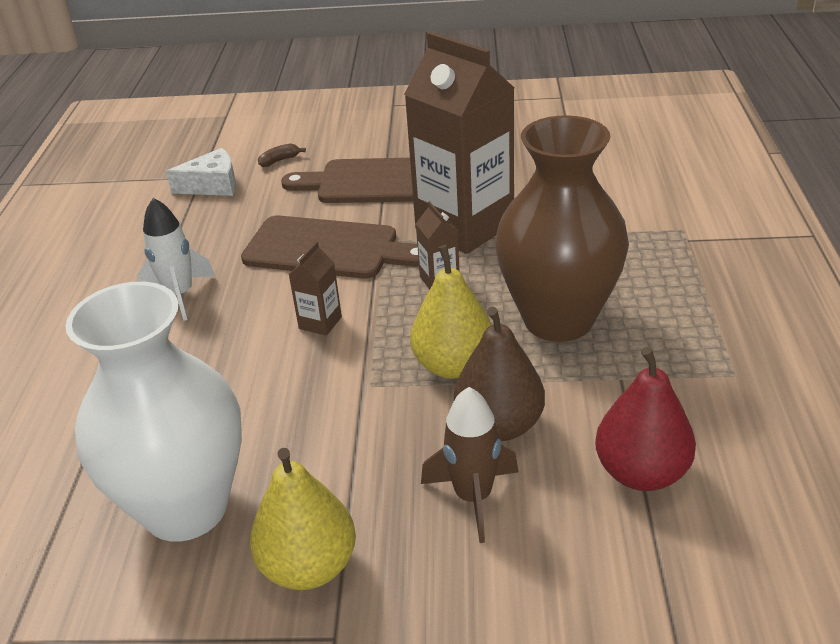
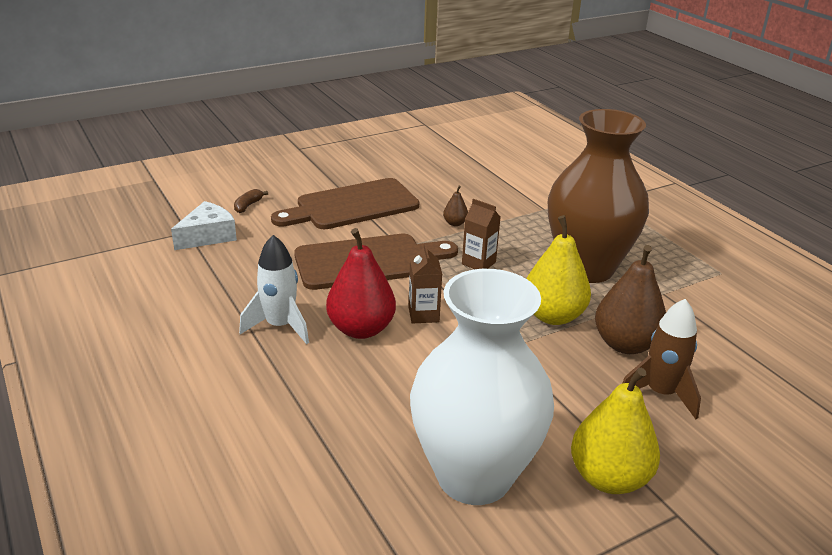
camera: 35 degrees left, 5 degrees down
(464, 227) = (455, 223): brown carton -> brown pear
(641, 473) = (736, 344): red pear -> red pear (361, 329)

